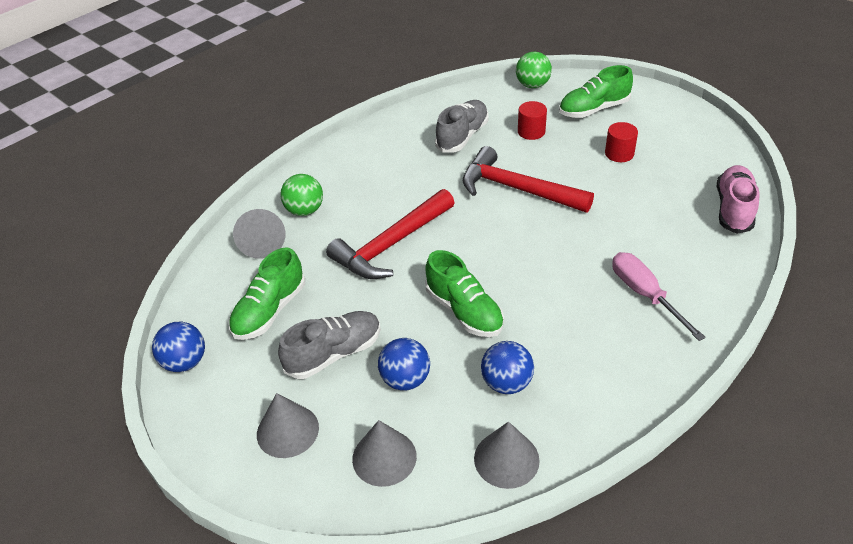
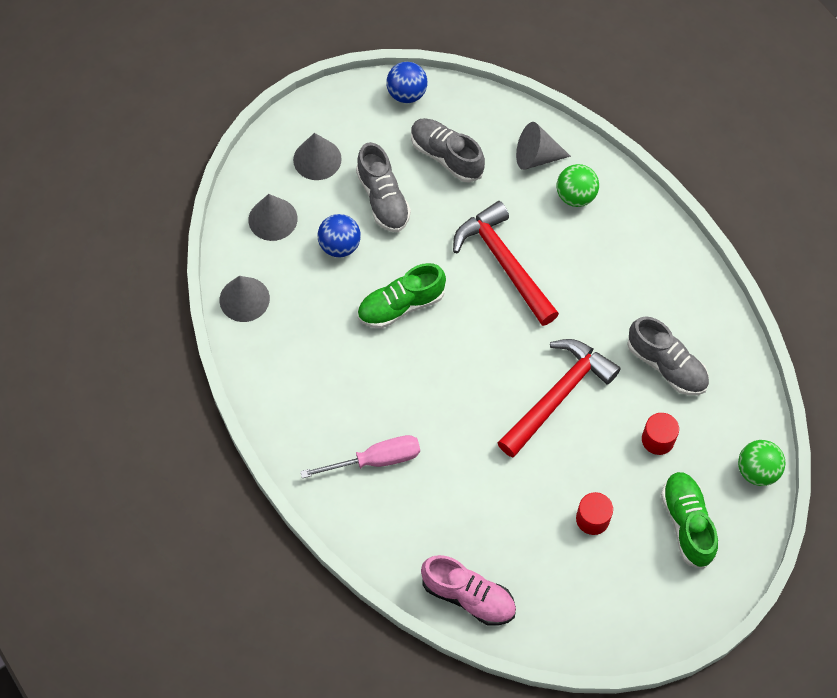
camera: 100 degrees right, 20 degrees up
(269, 311) = (446, 156): green shoe -> grey shoe
(506, 383) = (313, 318): blue ball -> none

